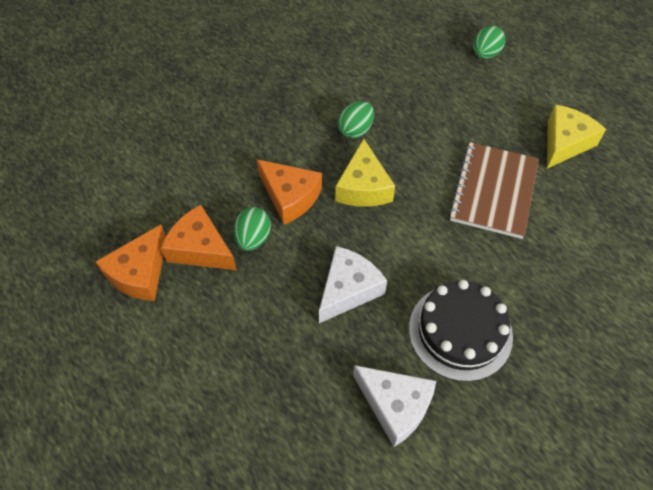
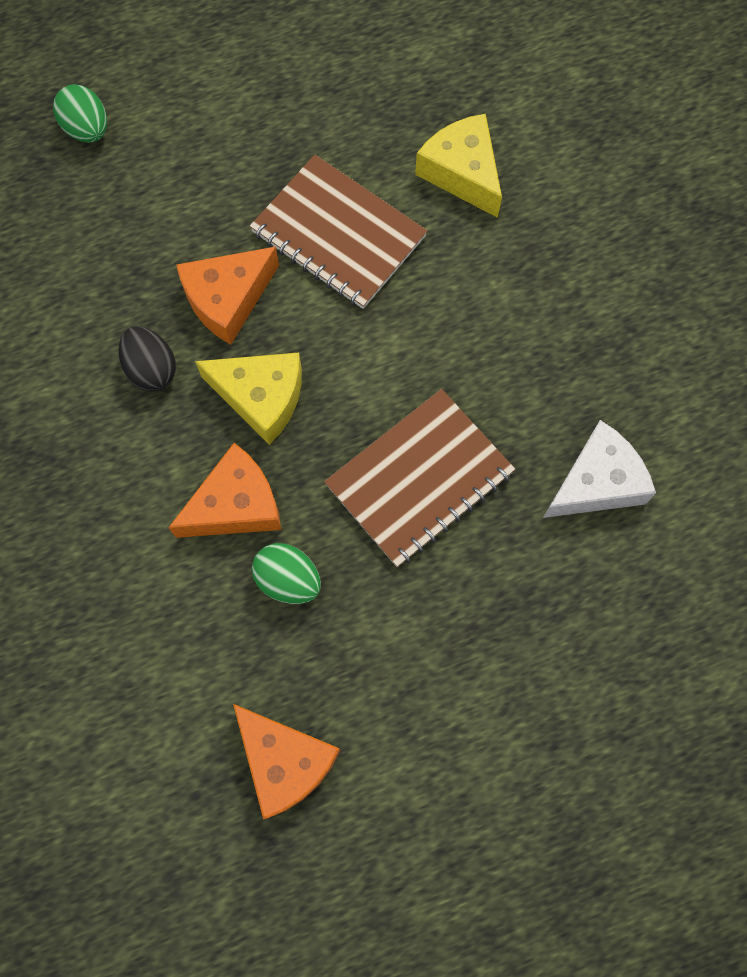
camera: 70 degrees left, 15 degrees up
(200, 248) = (276, 661): orange cheese -> orange cheese (227, 299)
(348, 289) = (419, 479): white cheese -> brown notebook
(355, 130) = (151, 369): green egg -> black egg
(460, 331) = (527, 367): black cake -> none
(565, 143) = (297, 110): yellow cheese -> yellow cheese (462, 173)

